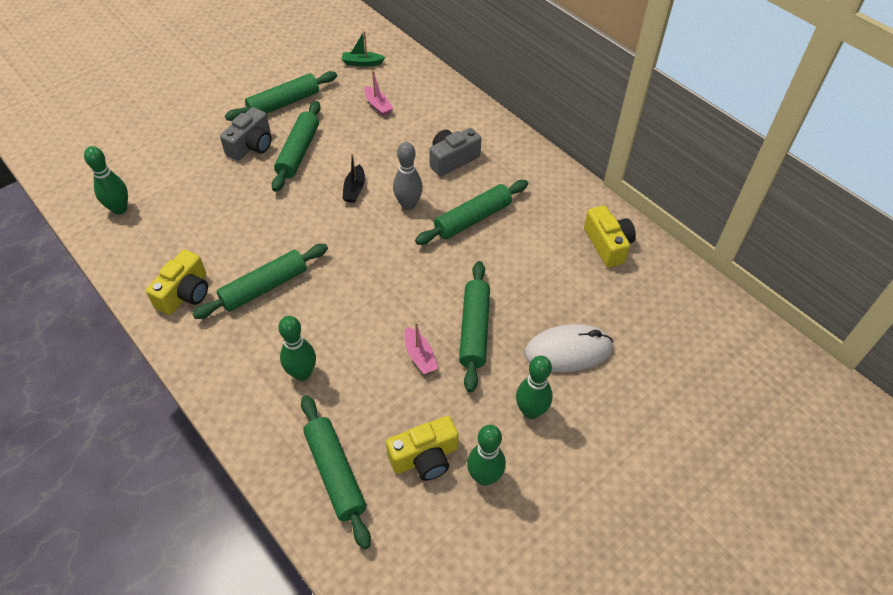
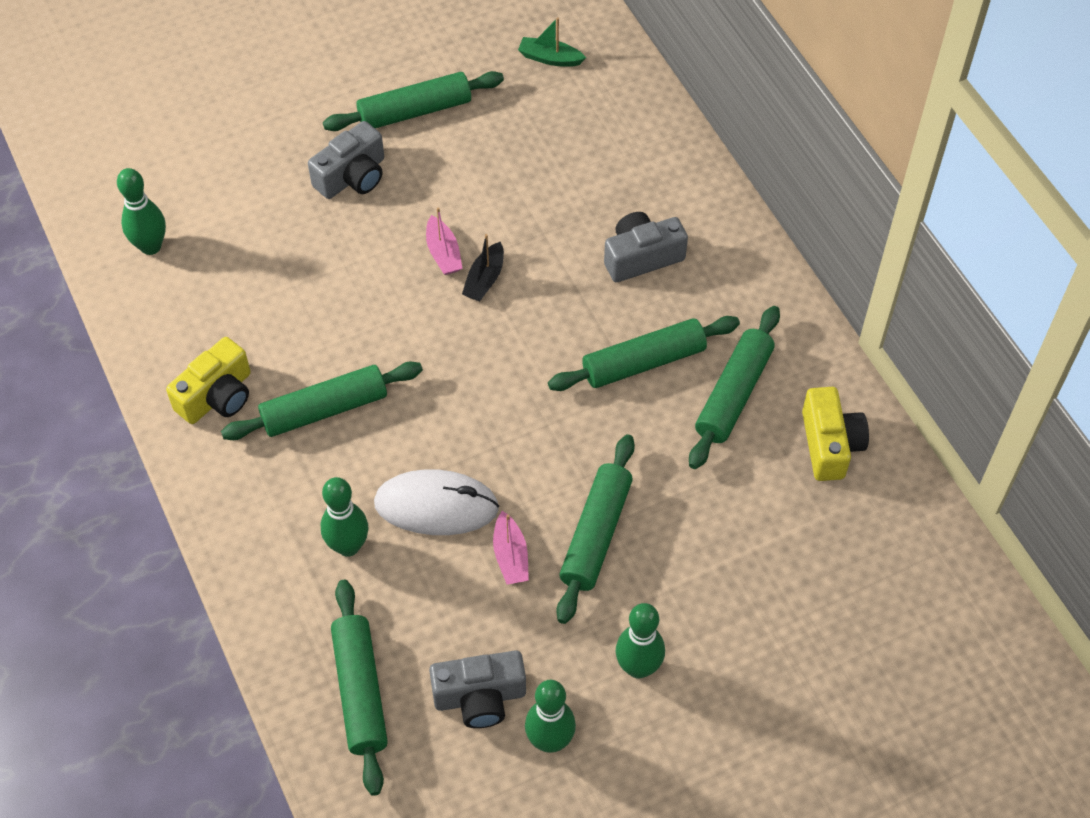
camera: 15 degrees right, 5 degrees up
(298, 152) = (418, 200): green rolling pin -> green rolling pin (733, 394)
(378, 105) = (555, 141): pink boat -> pink boat (443, 253)
(408, 204) = (556, 320): grey bowling pin -> none
(425, 457) = (480, 697): yellow camera -> grey camera
(568, 351) = (717, 594): white mouse -> white mouse (436, 506)

